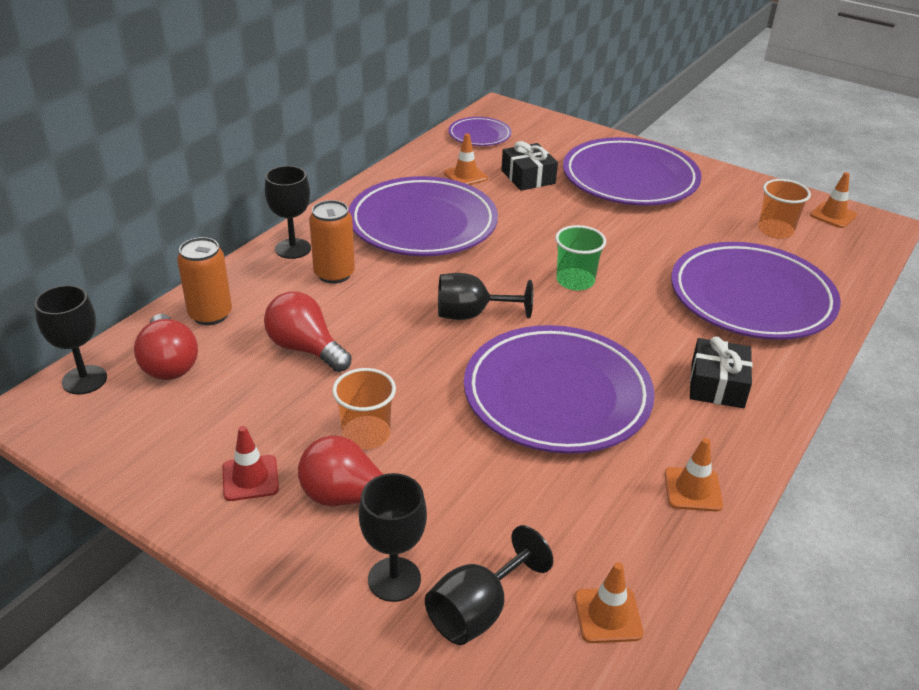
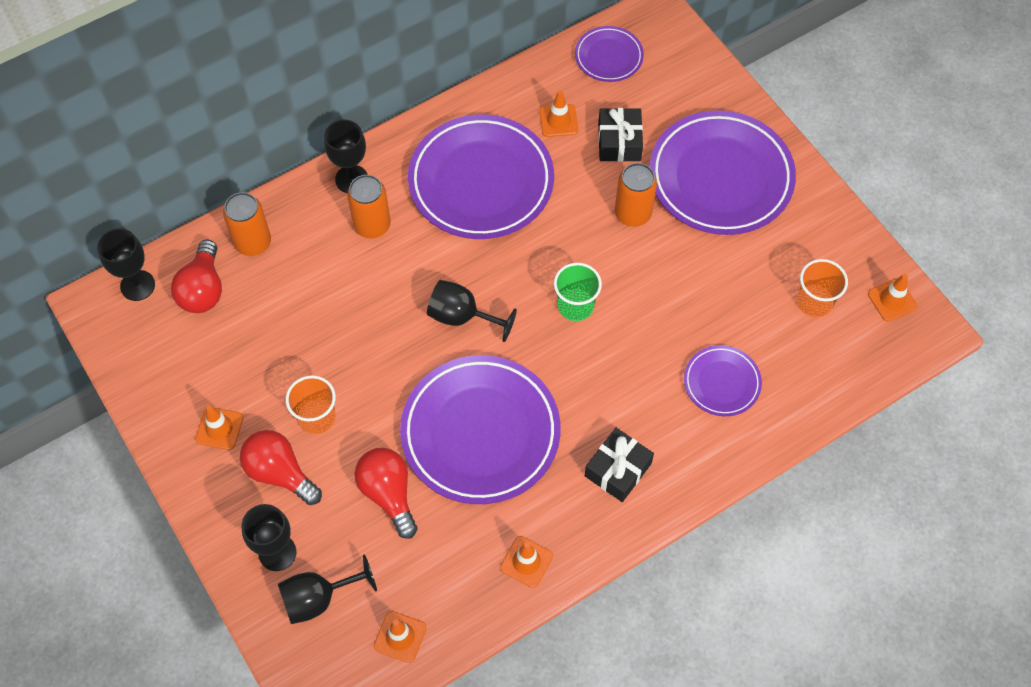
camera: 25 degrees right, 25 degrees up
(250, 478) = (219, 428): red traffic cone -> orange traffic cone
(305, 349) = (311, 309): red light bulb -> red light bulb (388, 494)
(576, 214) = (632, 214): none -> orange can
(751, 298) = (721, 383): purple plate -> purple plate, size x0.49

